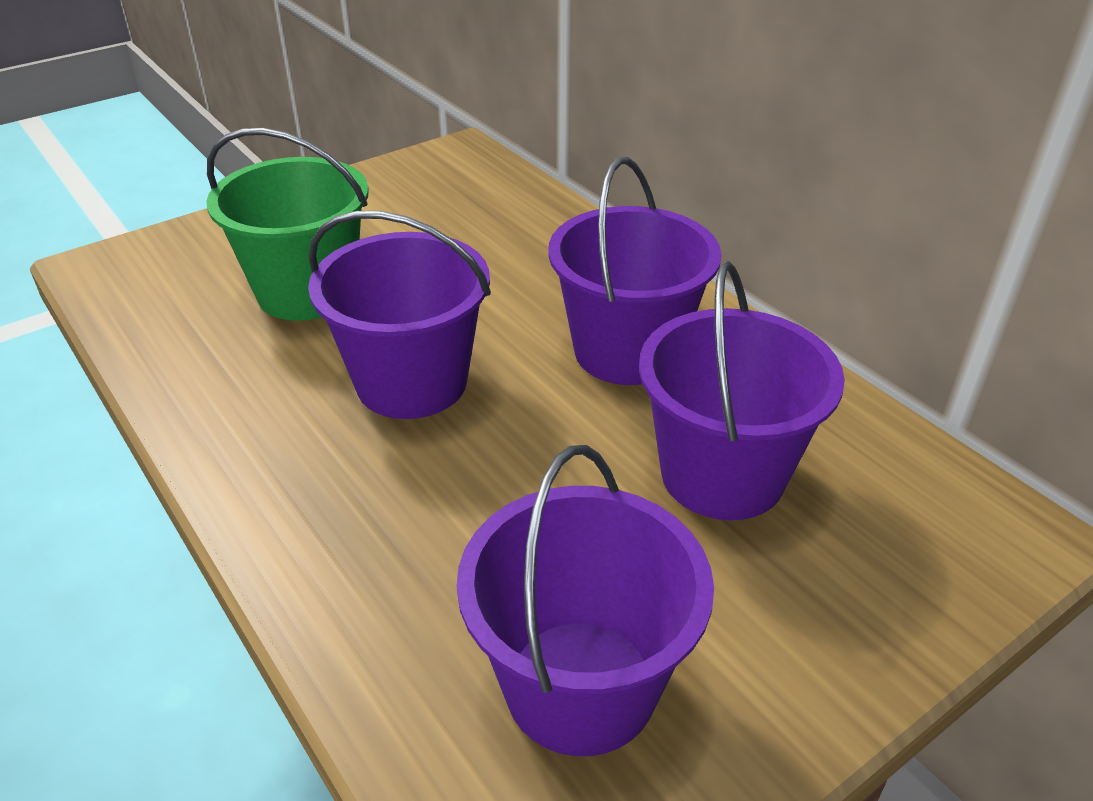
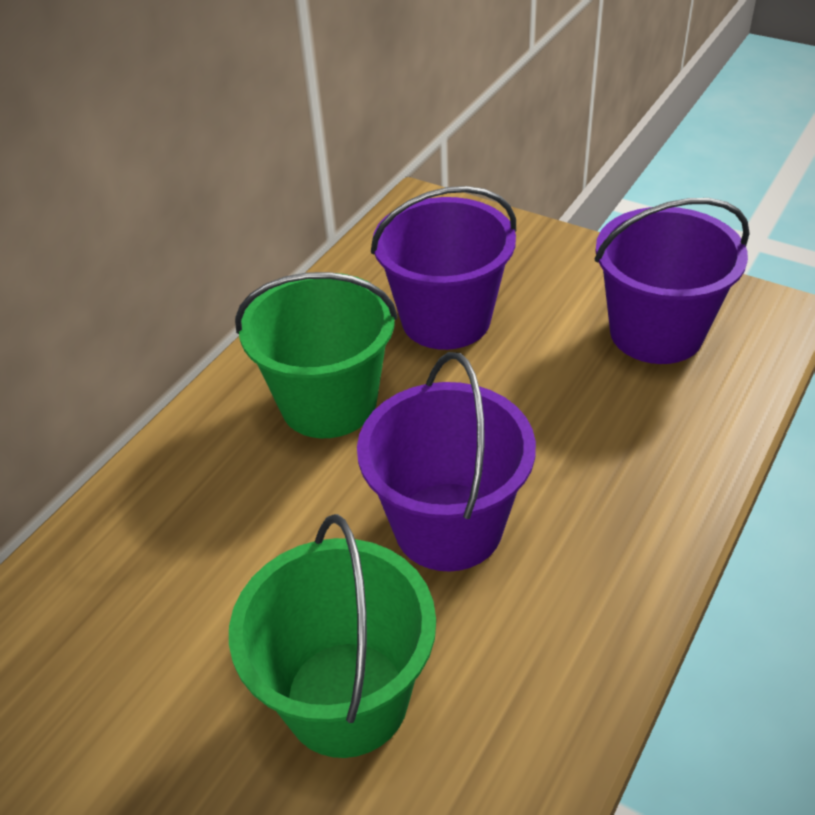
camera: 110 degrees left, 5 degrees up
(627, 351) = (328, 403): purple bucket -> green bucket

